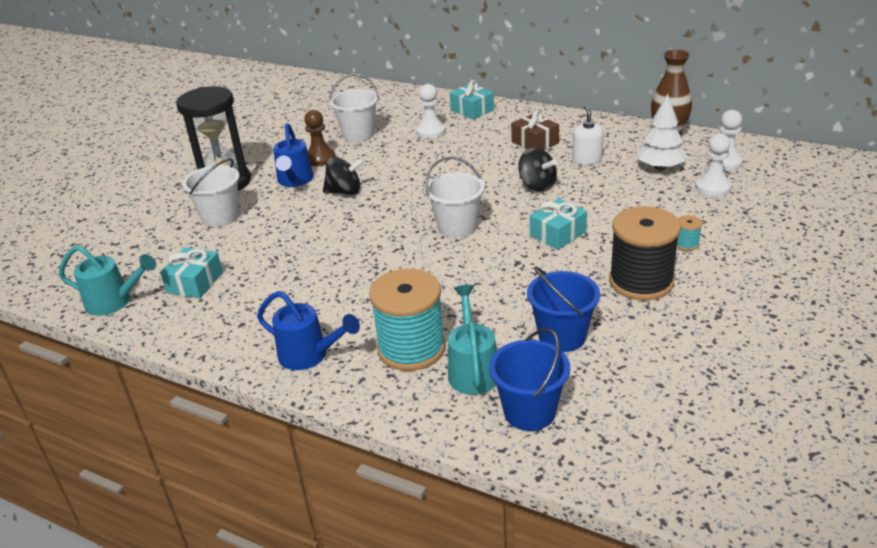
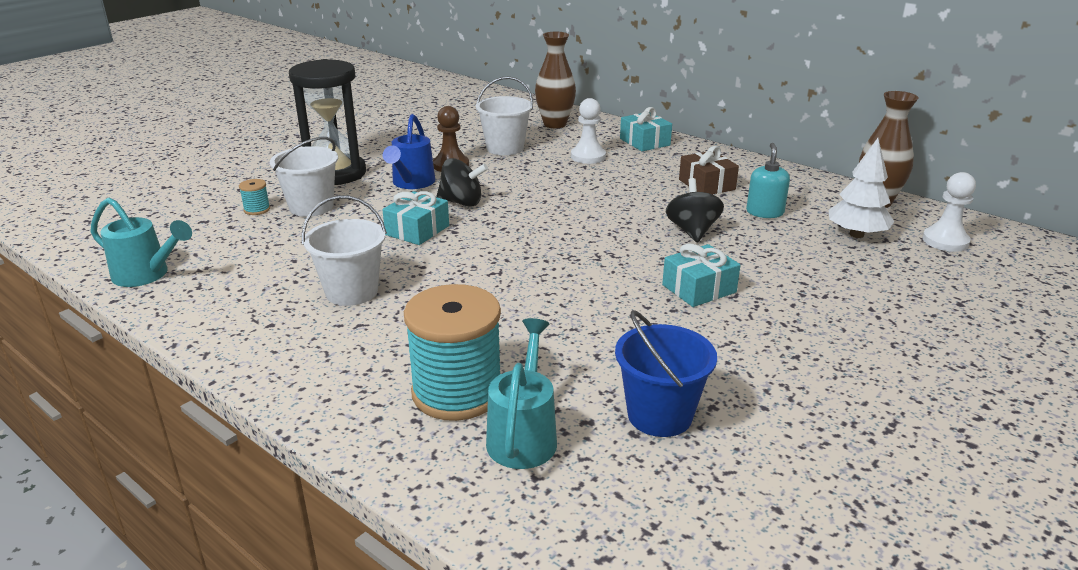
camera: 10 degrees right, 5 degrees down
(195, 282) = (245, 270): turquoise gift -> turquoise gift (417, 230)
(309, 355) = (328, 376): blue watering can -> none
(391, 104) = (555, 124): none -> brown vase
(457, 227) = (576, 261): white bucket -> white bucket (351, 292)
(529, 412) = (578, 508): blue bucket -> none
(537, 186) = (692, 231): black spinning top -> black spinning top turned 150 degrees counterclockwise
(587, 160) = (764, 212): white soap dispenser -> turquoise soap dispenser
(641, 282) = (791, 365): black spool -> none
(686, 244) = (867, 329): turquoise spool -> turquoise spool (257, 209)
(712, 187) = (921, 267): white pawn -> none

